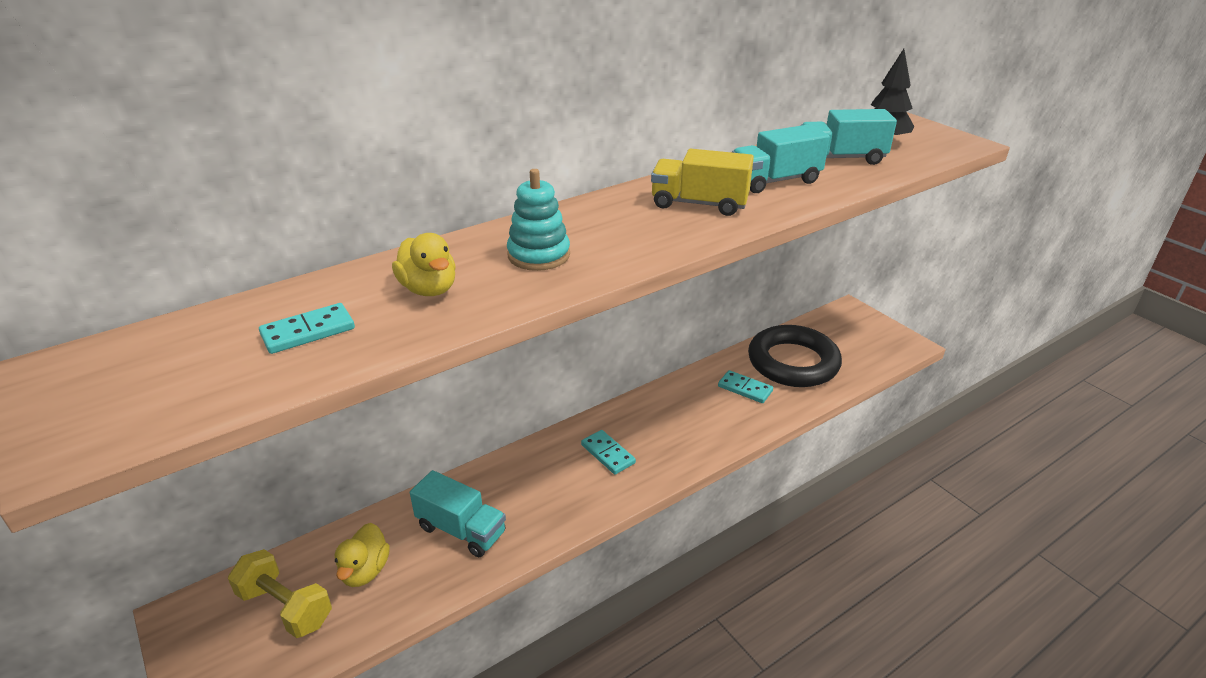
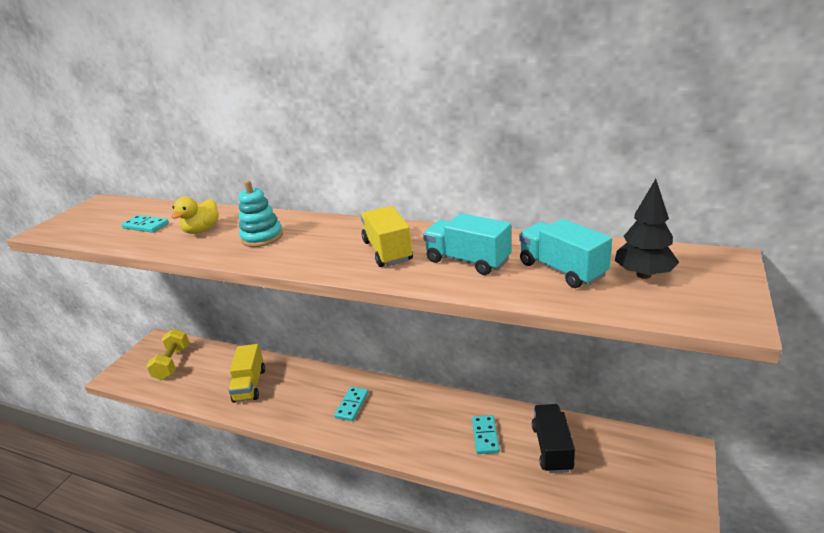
camera: 60 degrees right, 5 degrees down
(365, 571) = (205, 372): yellow duck -> none
(461, 530) = (250, 385): turquoise truck -> yellow truck
(793, 362) = (552, 448): black ring -> black truck

